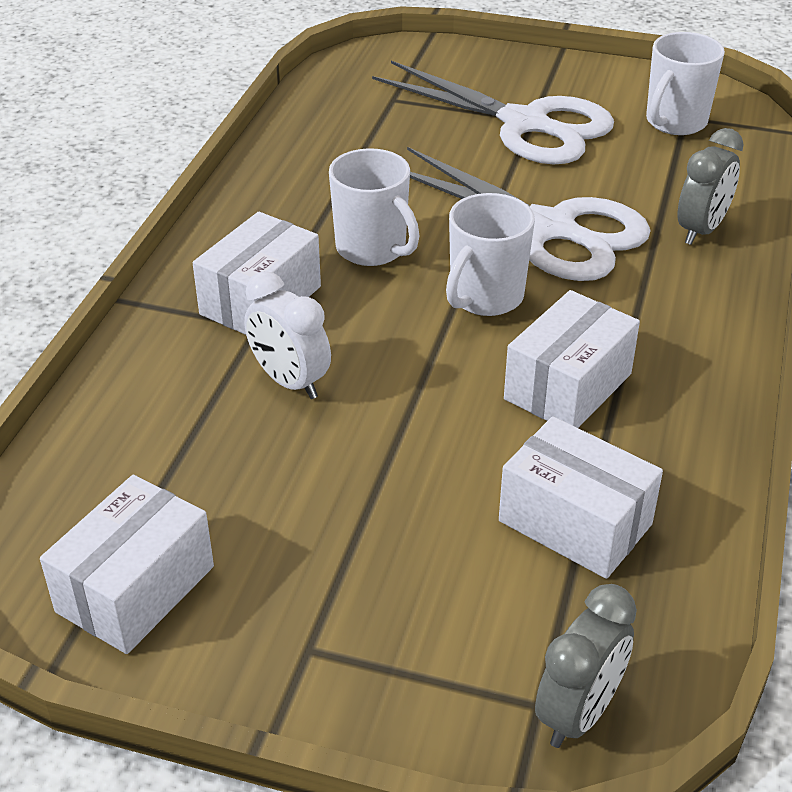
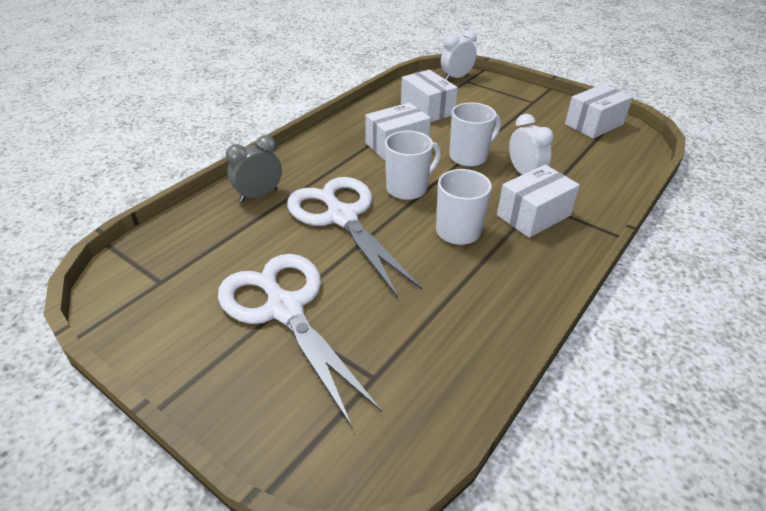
camera: 160 degrees left, 0 degrees up
(578, 713) = (456, 77): grey clock -> white clock
(675, 122) = (175, 278): white mug -> white mug (469, 157)

